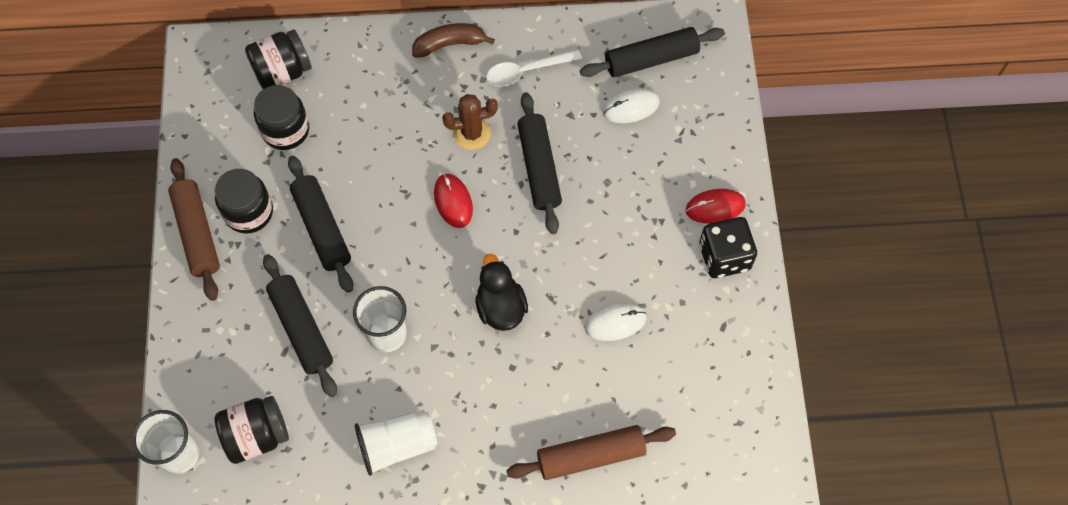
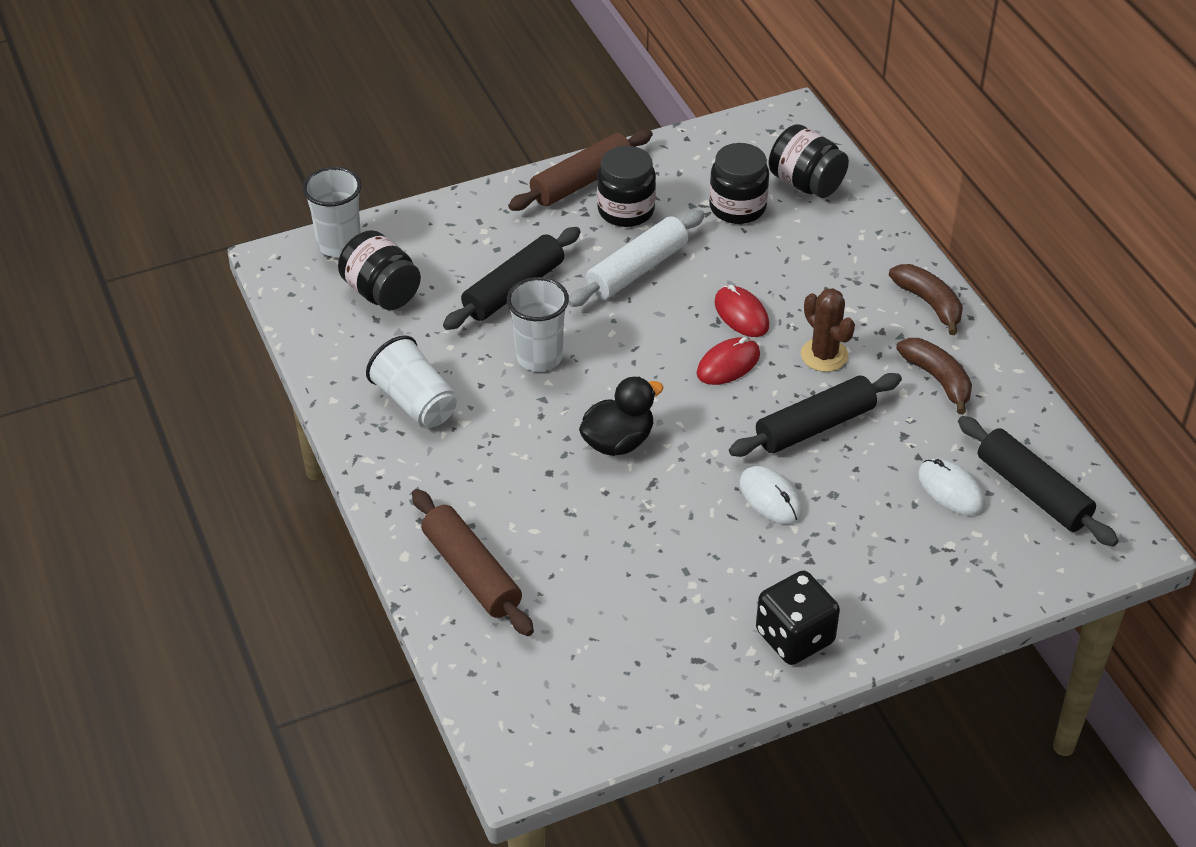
camera: 70 degrees right, 20 degrees down
(322, 228) = (637, 269): black rolling pin -> white rolling pin
(526, 71) = (937, 379): white spoon -> brown banana
(615, 322) = (650, 551): white mouse -> white mouse (770, 498)
(715, 207) = (859, 610): red mouse -> red mouse (741, 314)

